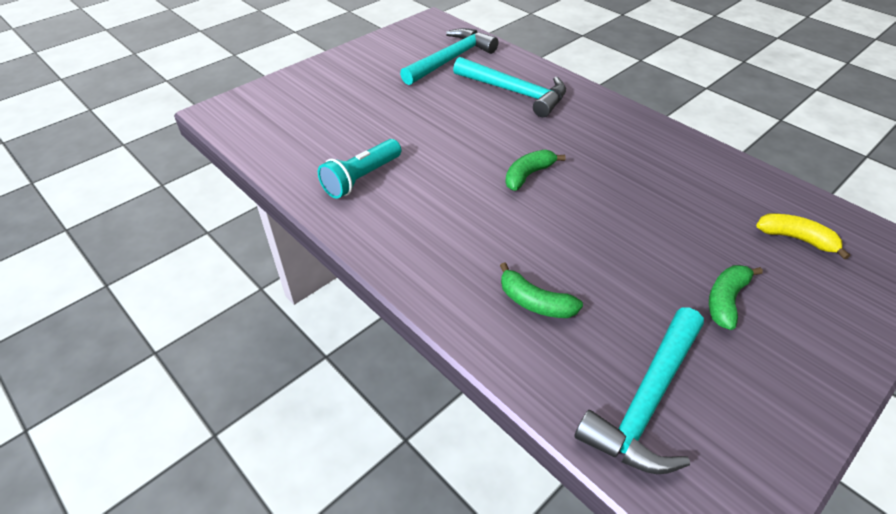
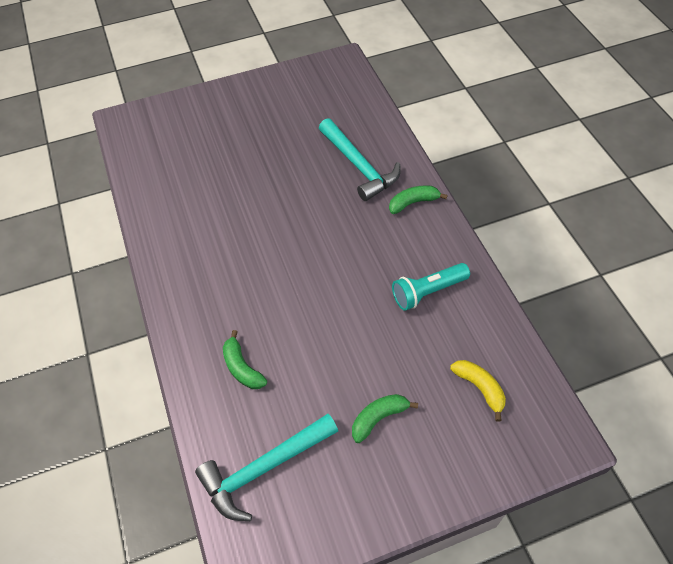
camera: 25 degrees right, 10 degrees up
(361, 178) = (188, 218): turquoise flashlight -> turquoise flashlight (428, 292)
(451, 59) = (330, 112): turquoise hammer -> none
(528, 175) = (312, 255): green banana -> green banana (413, 203)

